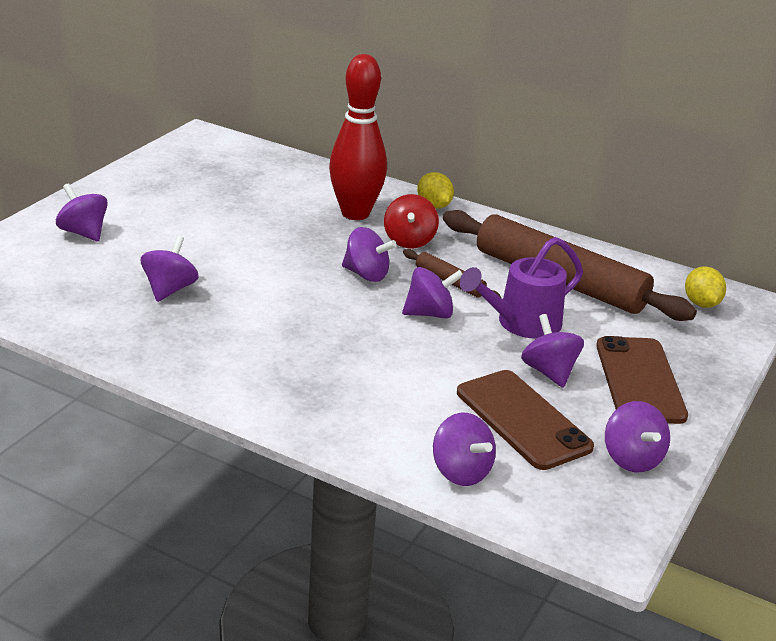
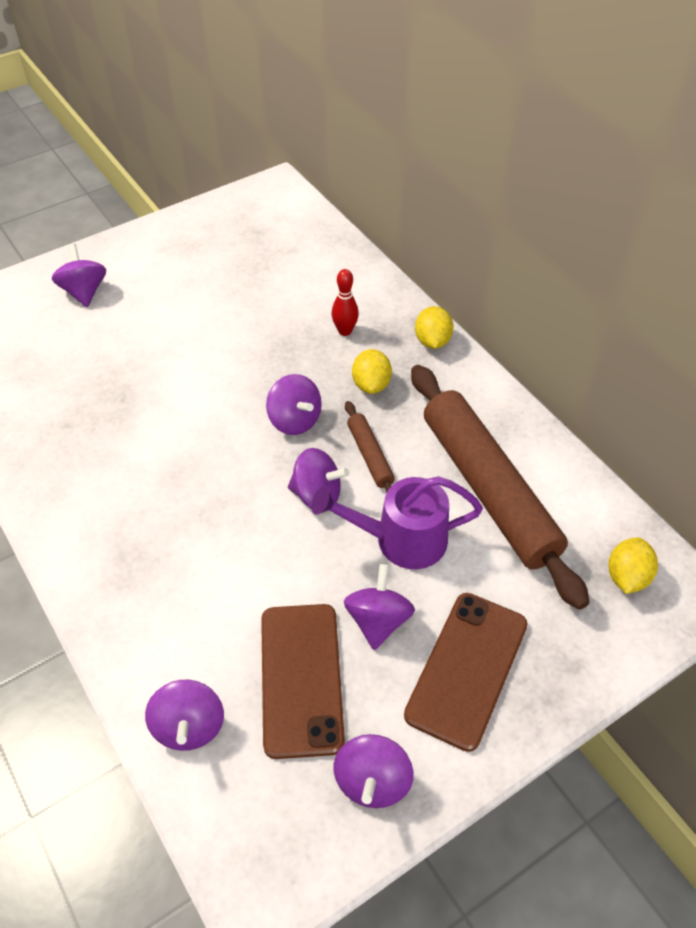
camera: 30 degrees right, 20 degrees up
(169, 290) = (104, 387): purple spinning top -> none
(355, 213) = (345, 331): red bowling pin -> red bowling pin, size x0.45
(409, 241) = (371, 384): red spinning top -> yellow lemon

